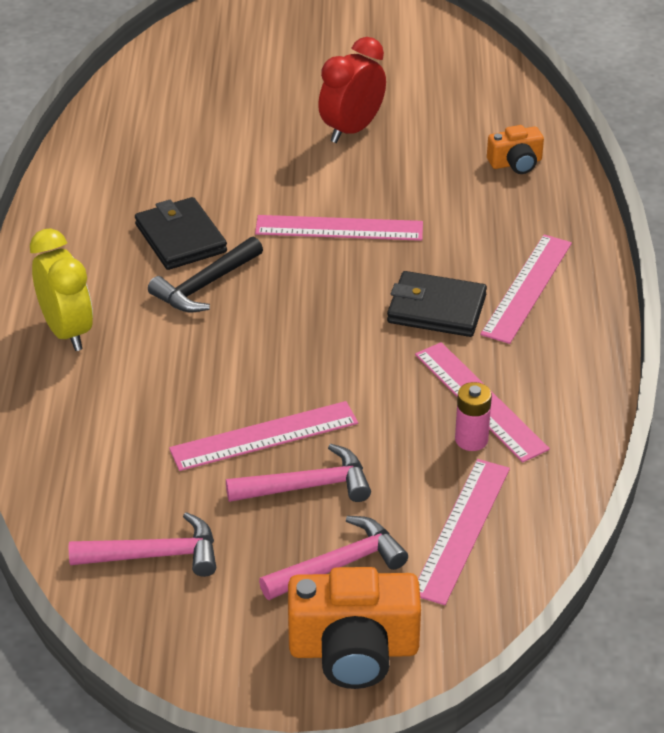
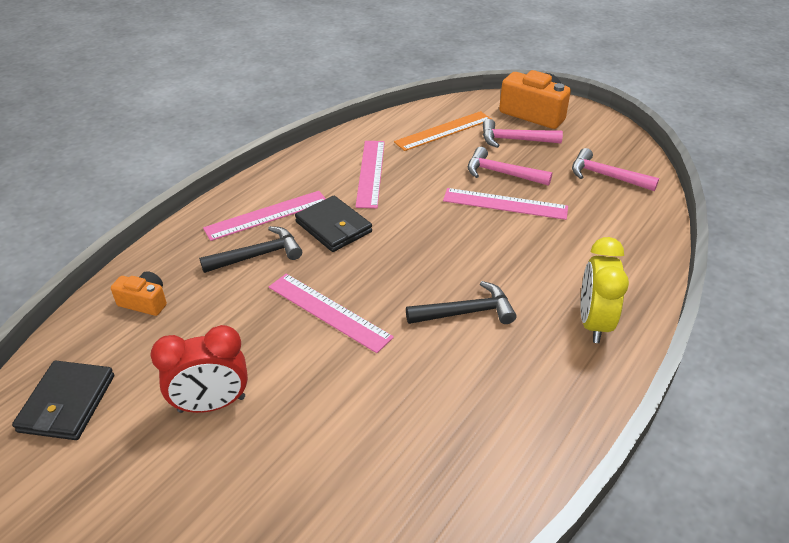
camera: 145 degrees left, 0 degrees up
(180, 238) = (453, 363): black wallet -> black wallet (67, 403)
(462, 530) = (443, 131): pink ruler -> orange ruler
(471, 440) = (396, 159): pink battery -> none
(474, 244) = (258, 255): none -> black hammer

